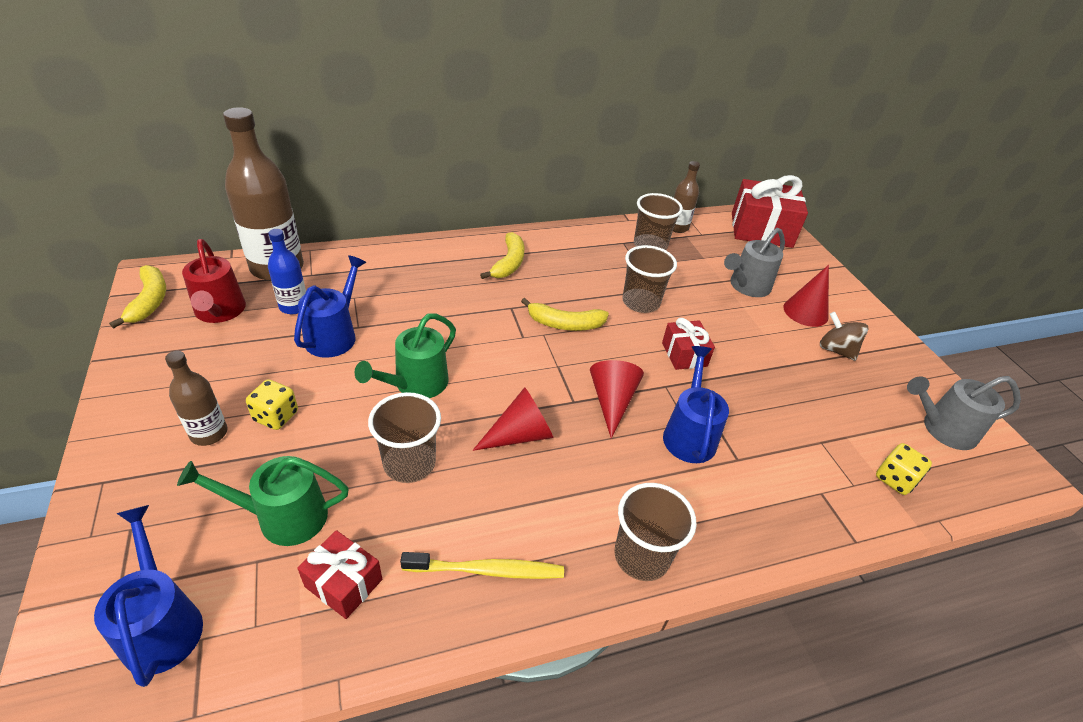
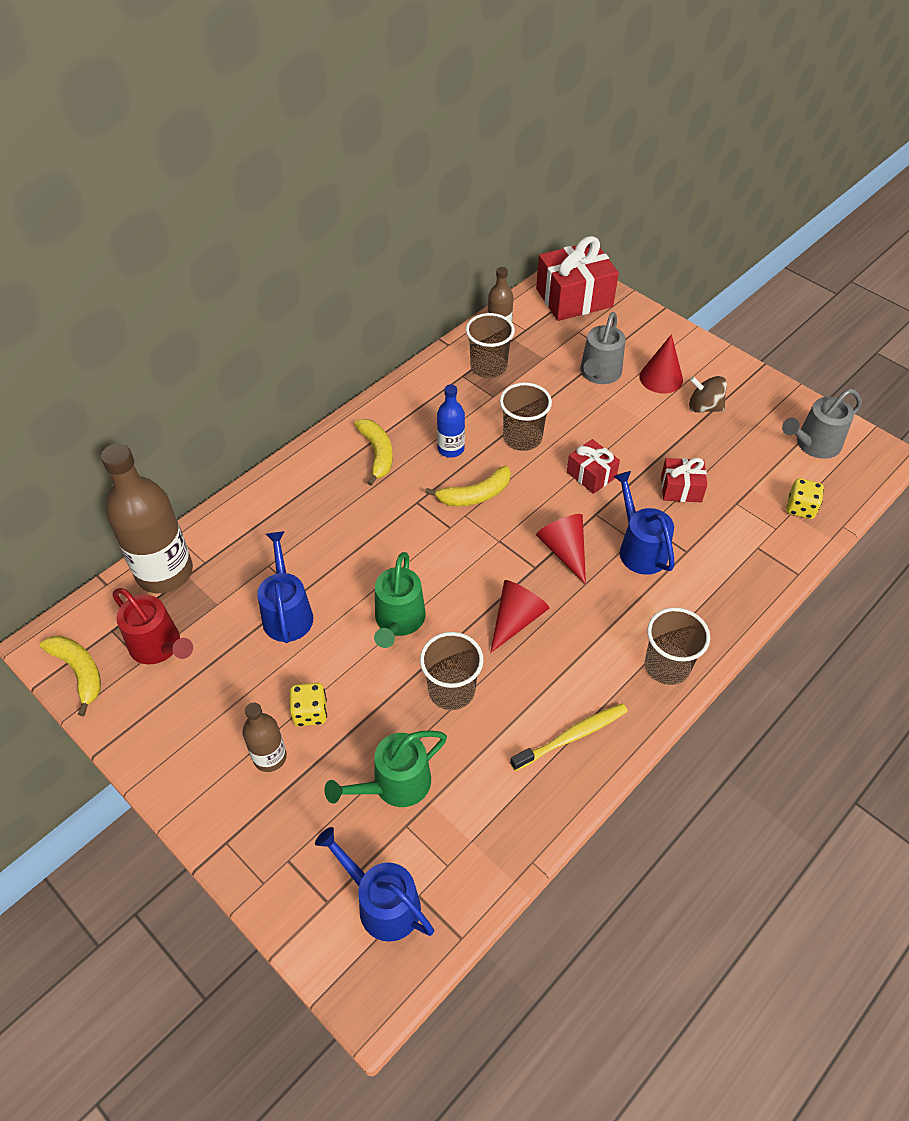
camera: 25 degrees left, 10 degrees up
(294, 306) = (222, 604): blue bottle -> blue bottle (451, 449)
(343, 583) = (481, 803): red gift -> red gift (681, 489)

